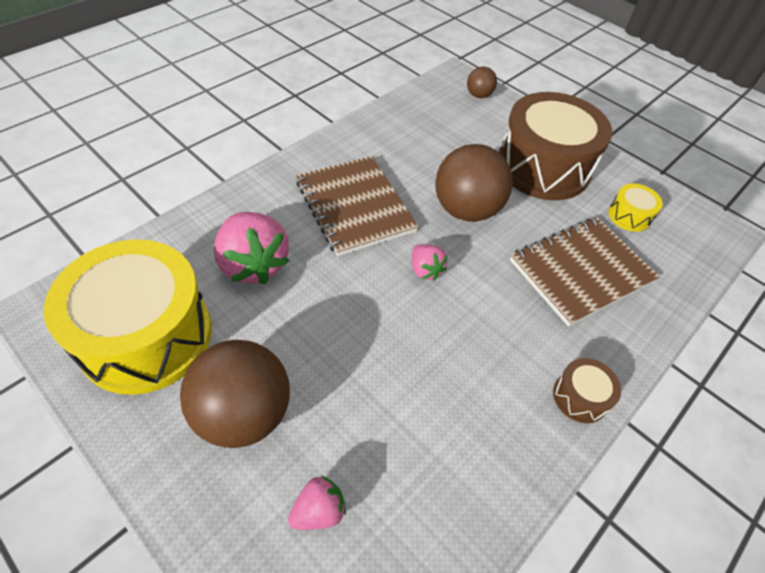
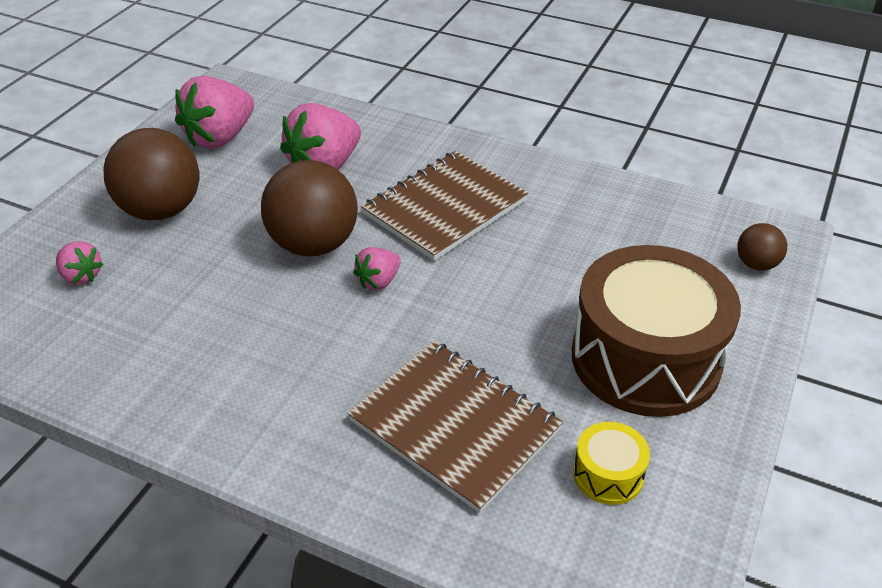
camera: 75 degrees right, 10 degrees down
(146, 335) = (220, 138): yellow drum -> pink strawberry
(466, 210) = (499, 296): brown ball -> brown ball (314, 244)
(580, 397) = (249, 445): brown drum -> none

